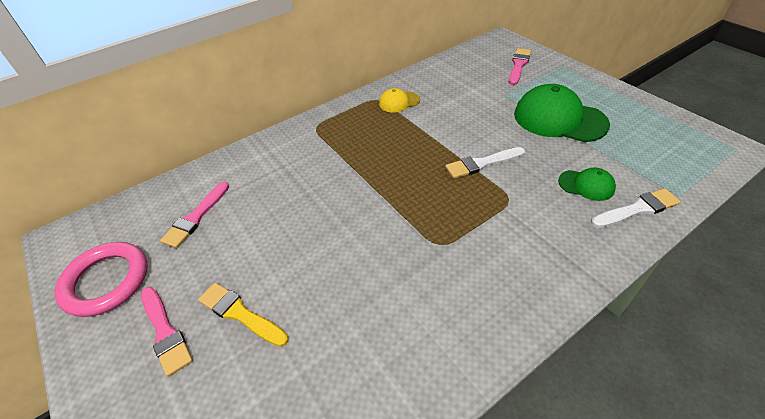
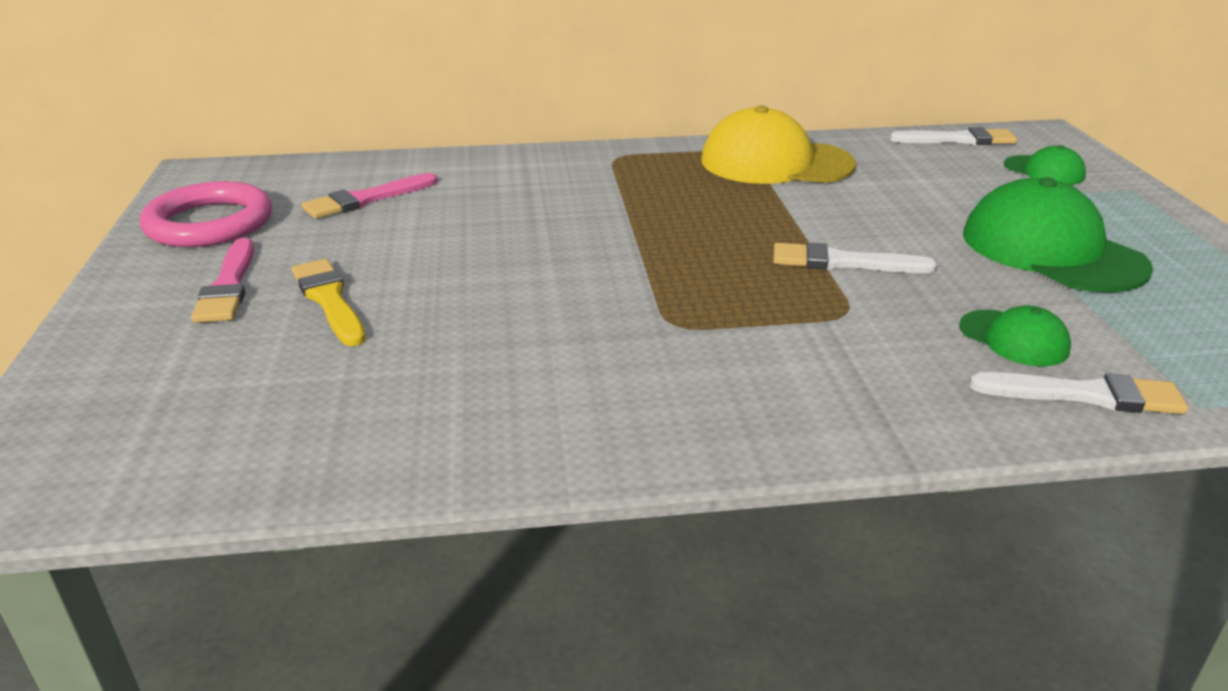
camera: 25 degrees right, 15 degrees down
(399, 102) = (776, 162): yellow cap -> yellow cap, size x1.99
(468, 56) = (958, 140): none -> white brush
(518, 65) = (1044, 171): pink brush -> green cap

